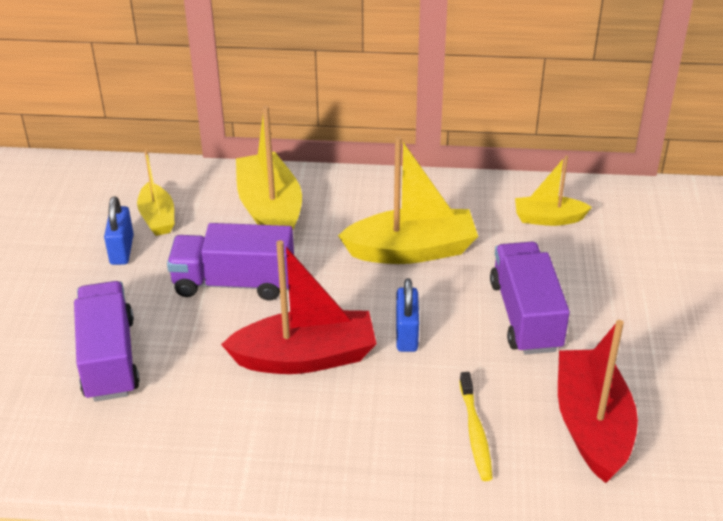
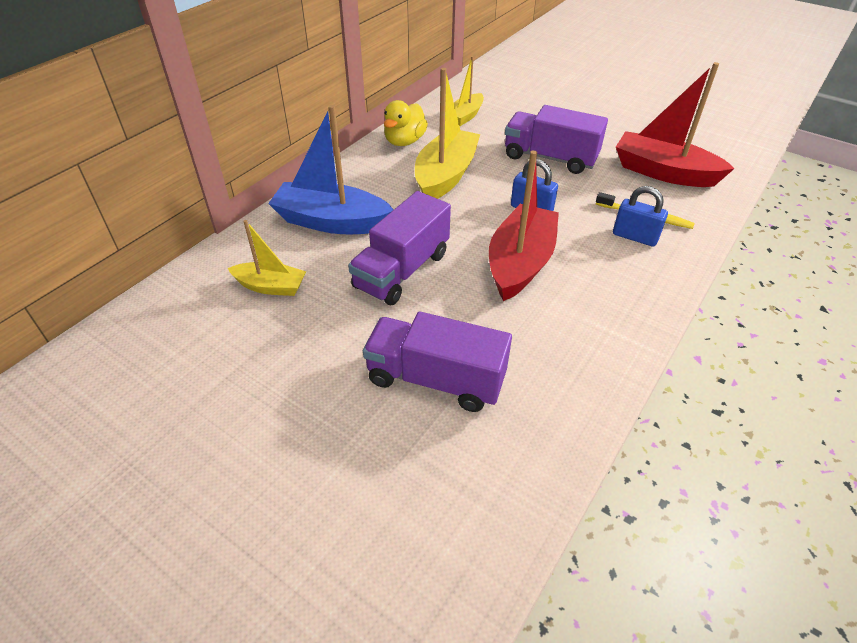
camera: 60 degrees left, 5 degrees up
(122, 250) = (291, 324): blue padlock -> blue padlock (635, 237)
(270, 210) = (331, 222): yellow boat -> blue boat
(448, 197) = (404, 141): none -> yellow duck

